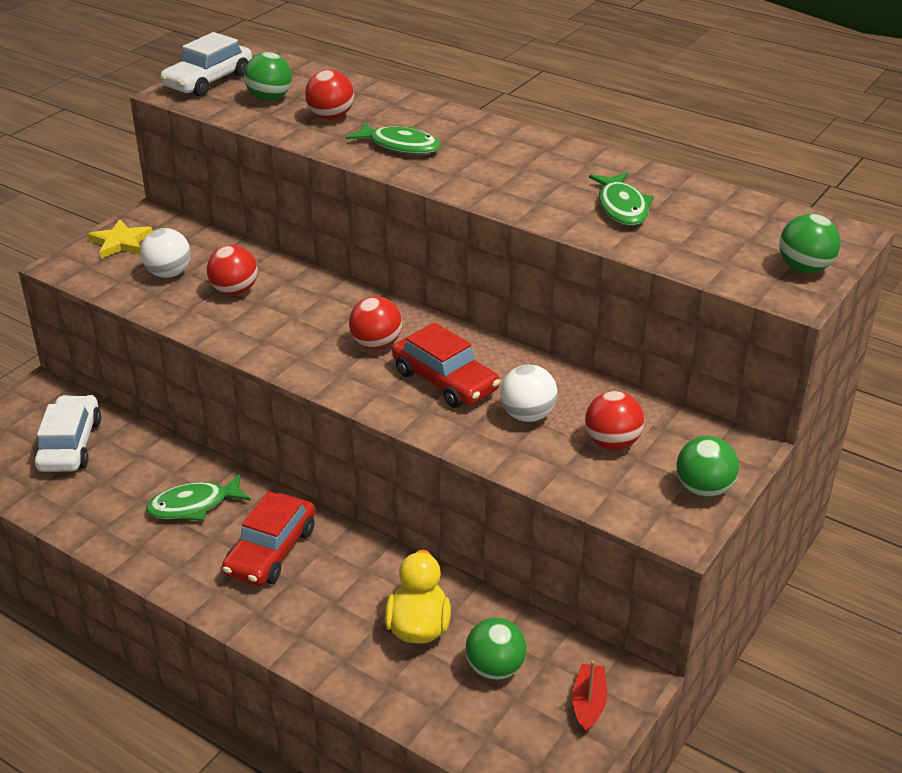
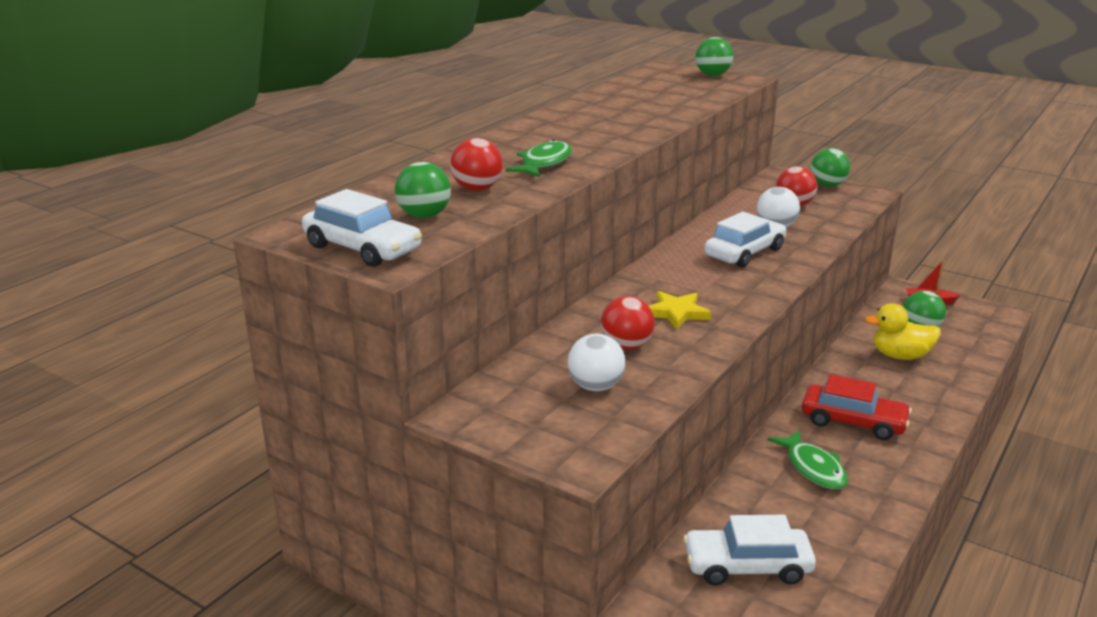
camera: 90 degrees left, 10 degrees down
(121, 242) = (524, 426): yellow star -> yellow star (676, 312)
(376, 344) = (702, 278): red ball -> none
(445, 381) = (744, 252): red car -> white car
(622, 207) = (645, 106): green fish -> none

